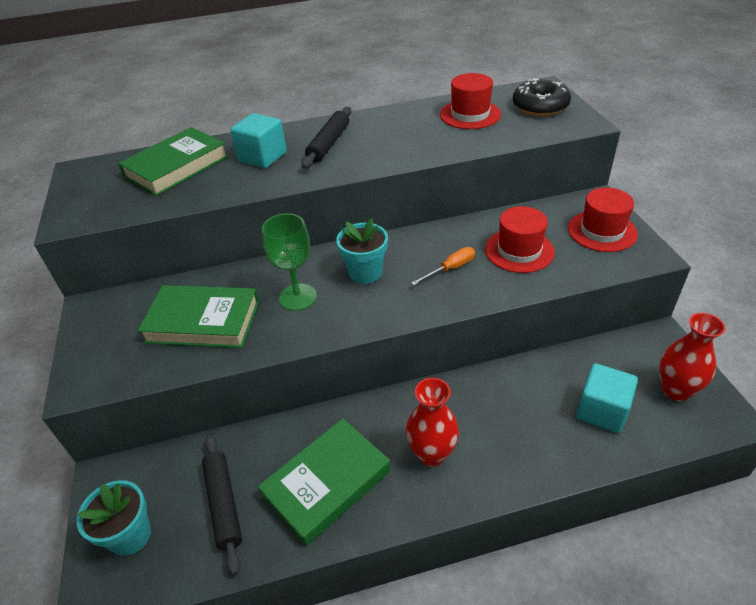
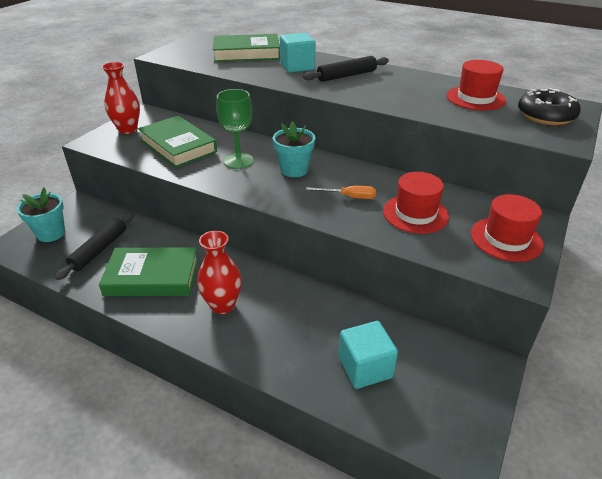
camera: 40 degrees right, 5 degrees down
(675, 390) = (446, 401): red vase -> red vase (127, 129)

